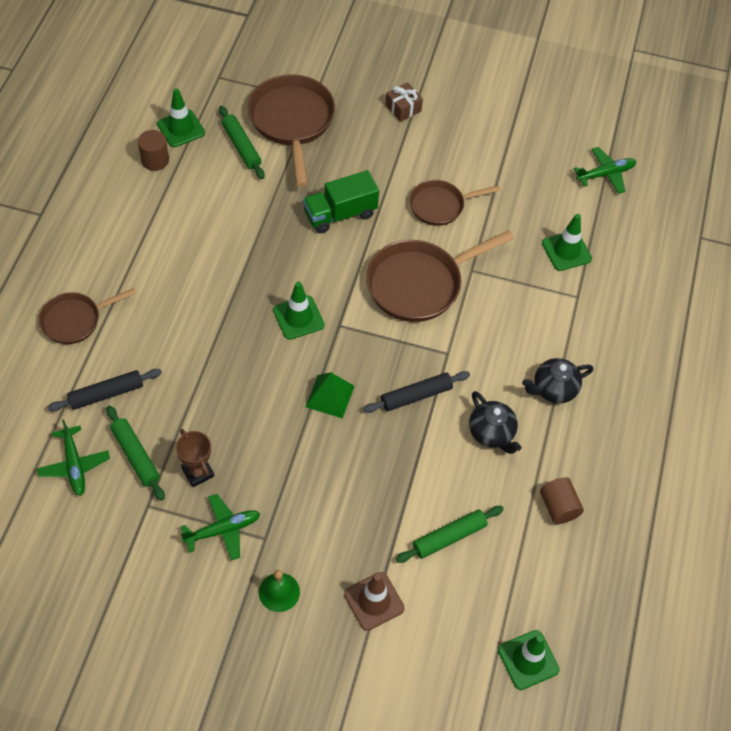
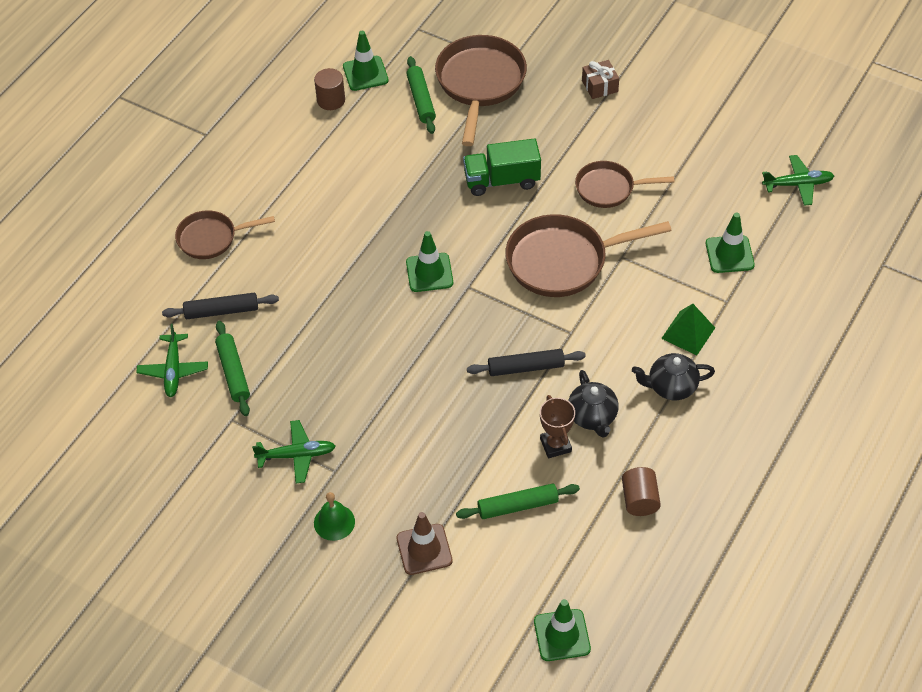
camera: 20 degrees right, 5 degrees down
(198, 472) = (288, 398): brown trophy -> brown trophy (555, 445)
(330, 396) = (438, 352): green pyramid -> green pyramid (688, 333)

